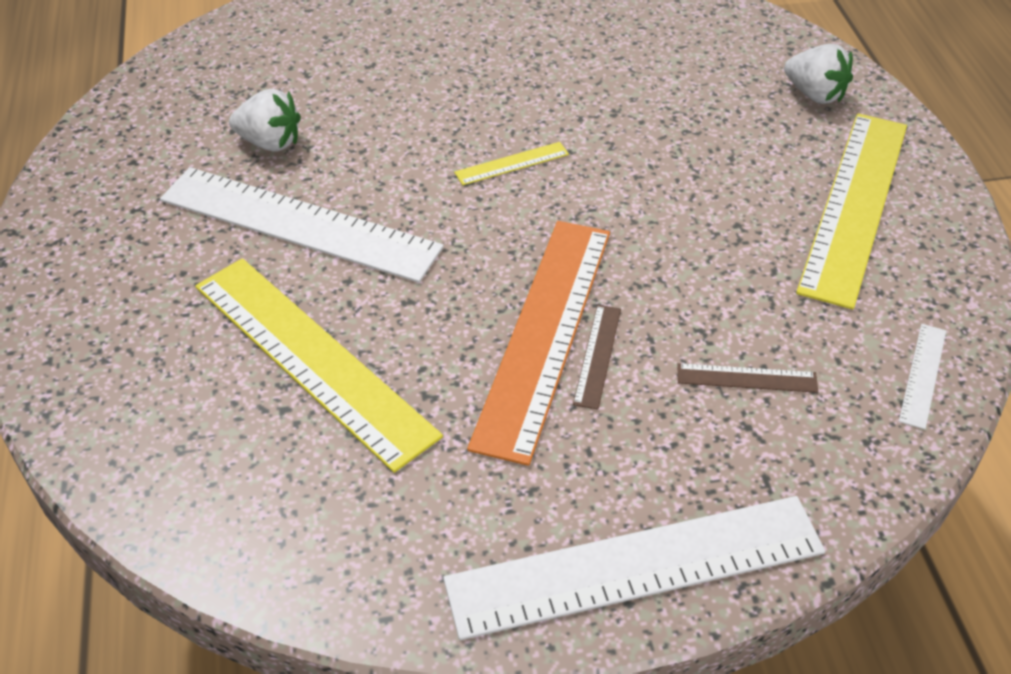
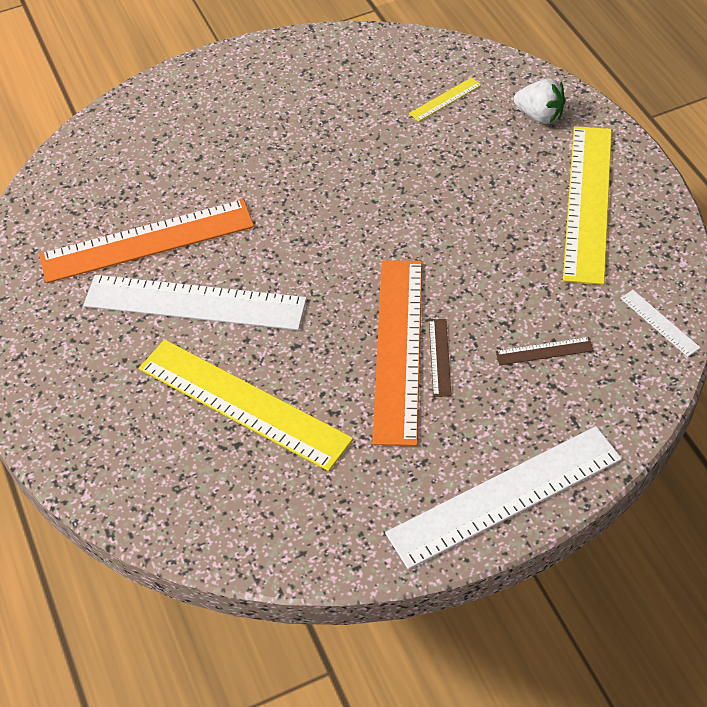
camera: 10 degrees left, 5 degrees up
(270, 142) = (147, 241): white strawberry -> orange ruler
(512, 163) = (334, 220): yellow ruler -> yellow ruler (445, 99)
(922, 375) = (659, 323): white ruler -> white ruler turned 45 degrees counterclockwise

